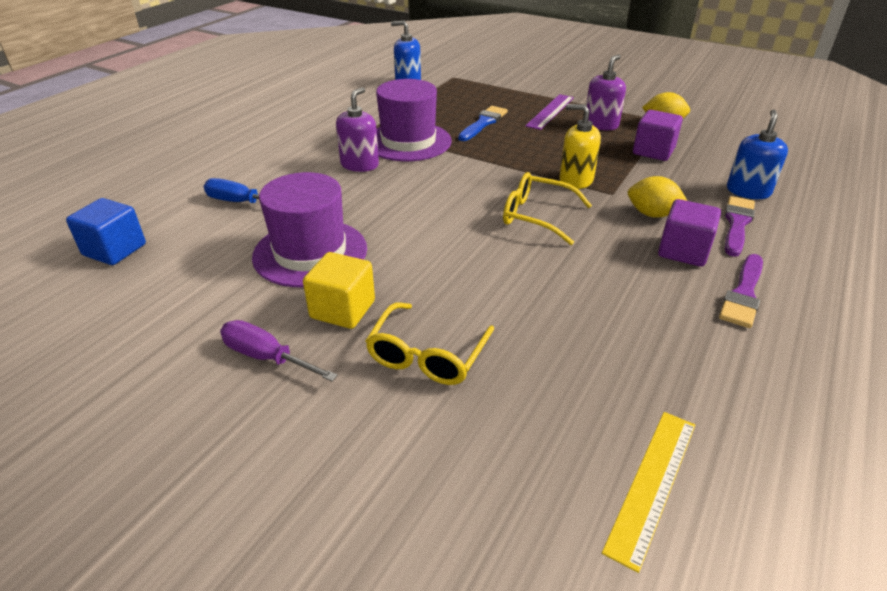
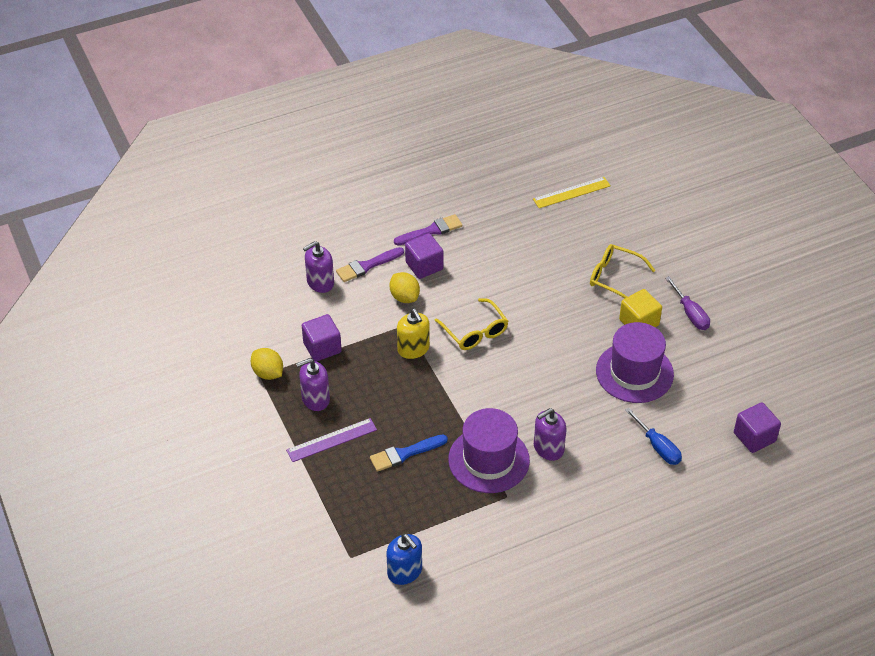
camera: 145 degrees left, 10 degrees up
(114, 250) = (754, 437): blue cube -> purple cube
(427, 355) = (614, 277): yellow glasses -> yellow glasses turned 120 degrees counterclockwise
(748, 191) = (320, 282): blue soap dispenser -> purple soap dispenser

